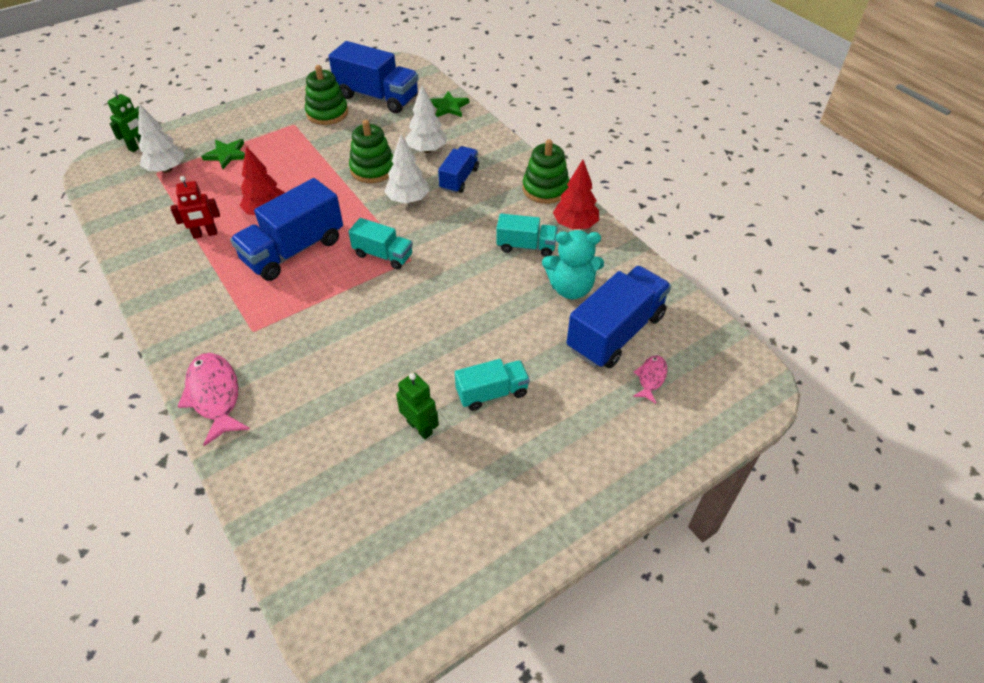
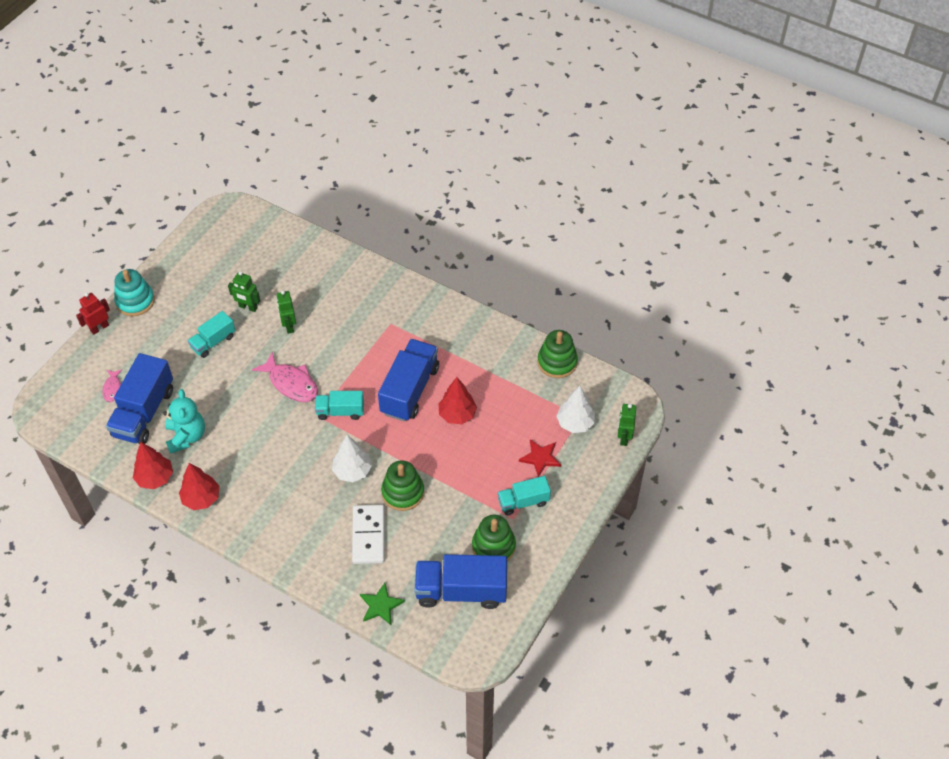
camera: 155 degrees right, 5 degrees up
(205, 234) = (486, 378): red robot -> red robot (99, 328)
(214, 395) = (381, 280): pink fish -> pink fish (291, 383)
(227, 155) = (540, 458): green star -> red star
(380, 377) = (289, 326): none -> green robot
(427, 150) = (368, 535): white tree -> white domino
(459, 179) = (321, 511): blue truck -> none
(526, 246) = (234, 461): turquoise truck -> turquoise truck (523, 502)
(545, 189) = (240, 529): green stacking toy -> green stacking toy (557, 362)
(571, 288) = (186, 436): turquoise teddy bear -> turquoise teddy bear turned 105 degrees clockwise
(587, 508) = (135, 301): none -> turquoise stacking toy
(620, 259) = (155, 478): none -> red tree

